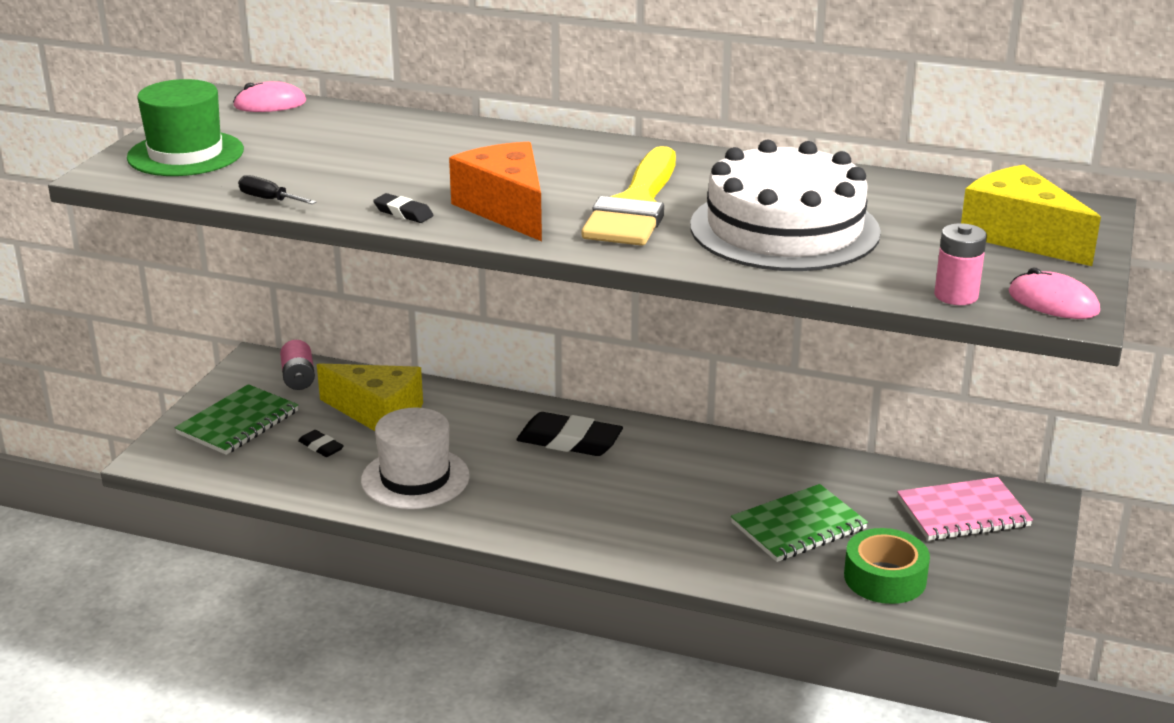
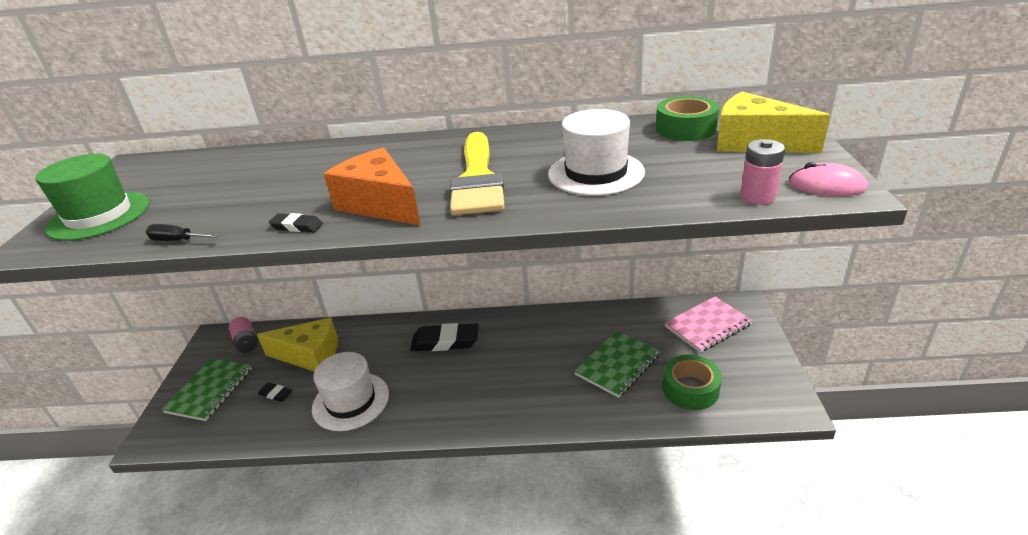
camera: 15 degrees left, 5 degrees up
(270, 104) = (167, 161): pink mouse -> none
(784, 229) = (596, 173): white cake -> white hat
(947, 200) = (685, 128): none -> green tape

